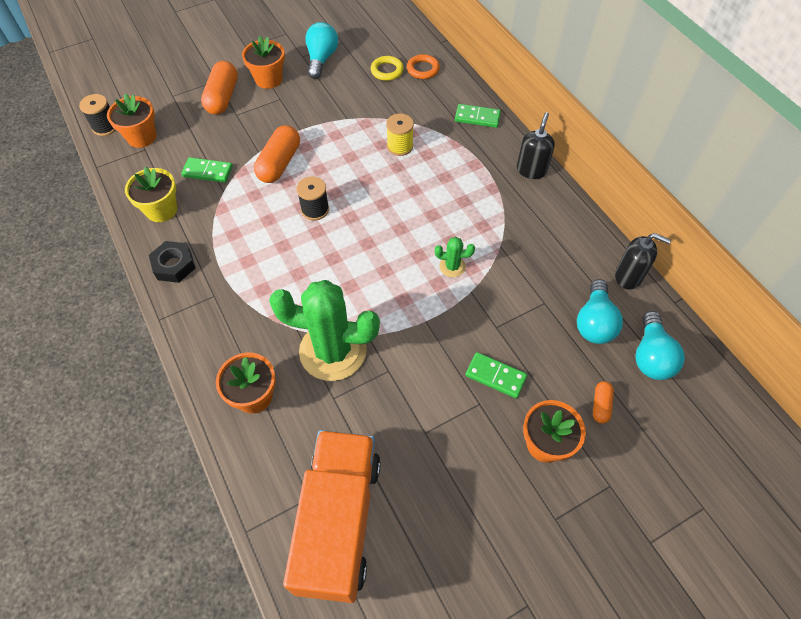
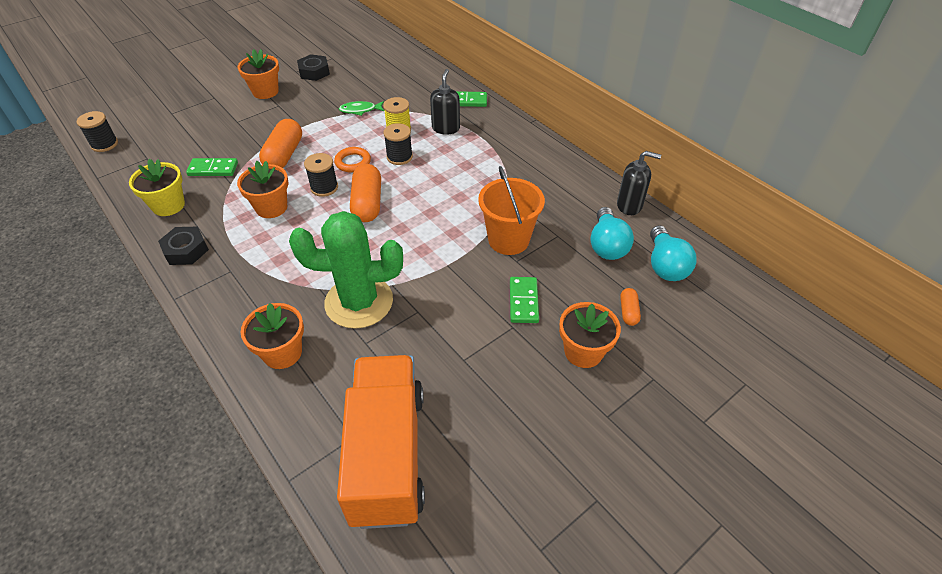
camera: 10 degrees left, 10 degrees down
(141, 137) = (143, 148): orange flower pot -> orange flower pot (271, 207)
(222, 97) = (222, 110): orange capsule -> orange capsule (367, 203)
(321, 59) = (314, 72): turquoise light bulb -> black nut
(363, 116) = (360, 110): none -> green fish
(387, 71) = (377, 75): yellow ring -> none
(396, 181) = (399, 157): none -> black spool
(423, 69) = (410, 70): orange ring -> orange ring (353, 162)
(452, 266) = (465, 217): green cactus -> none
(492, 300) = (508, 240): none -> orange bucket
(495, 376) = (523, 301): green domino -> green domino turned 75 degrees clockwise
(531, 170) = (523, 135): black soap dispenser -> black soap dispenser (446, 128)

